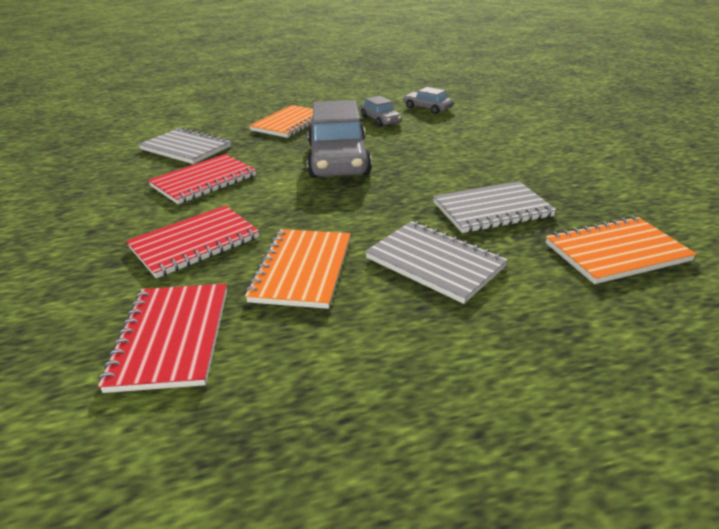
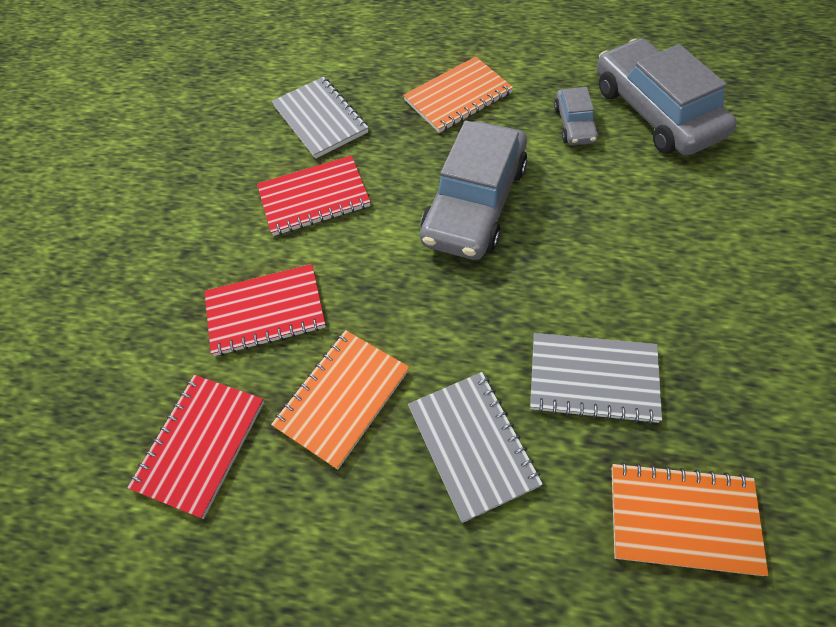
camera: 30 degrees right, 25 degrees up
(427, 108) = (656, 111): grey car -> grey car, size x2.05

